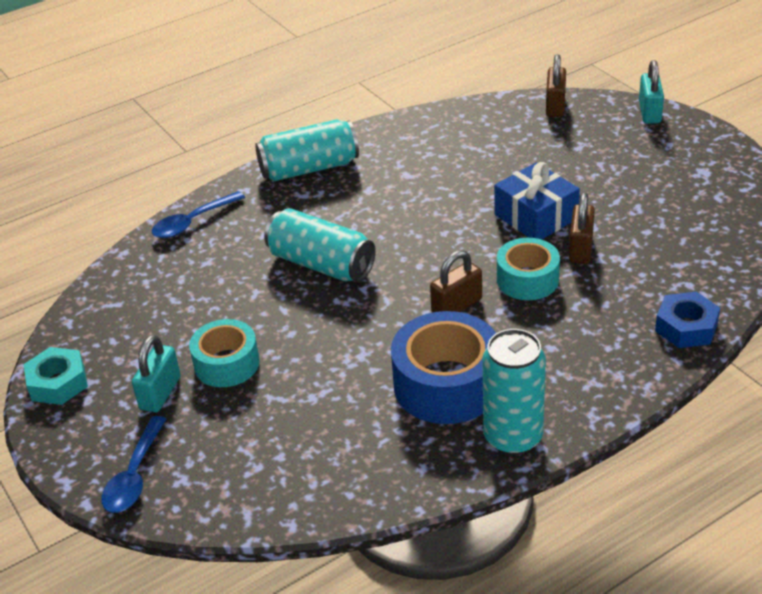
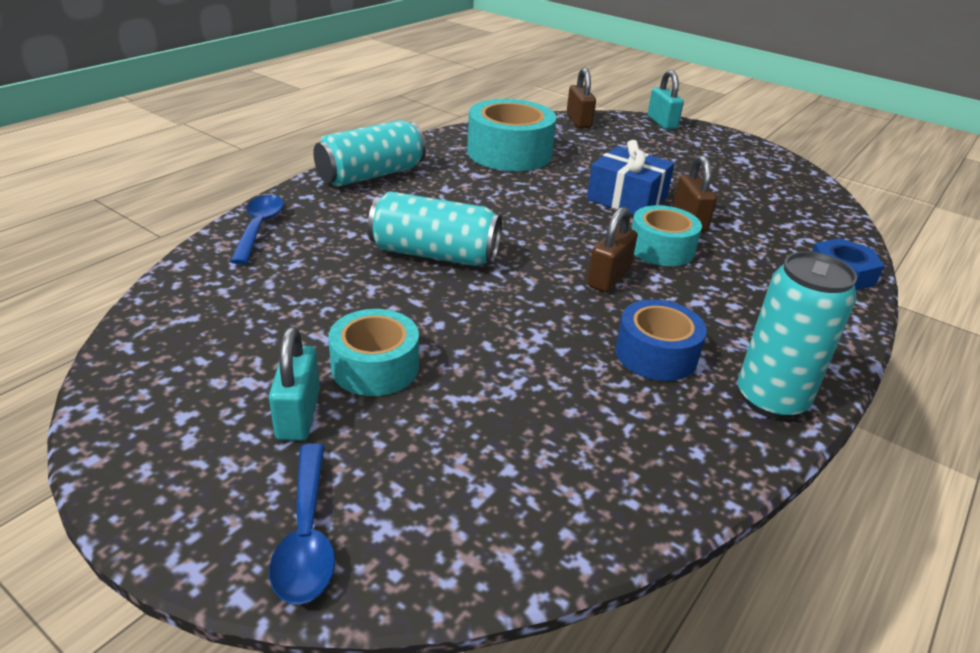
camera: 25 degrees left, 5 degrees down
(58, 383) = (133, 423): turquoise nut -> none
(192, 222) = (259, 228): blue spoon -> blue spoon turned 150 degrees clockwise
(447, 384) = (656, 354): blue tape -> blue tape, size x0.63
(454, 148) = (509, 153): none -> turquoise tape

